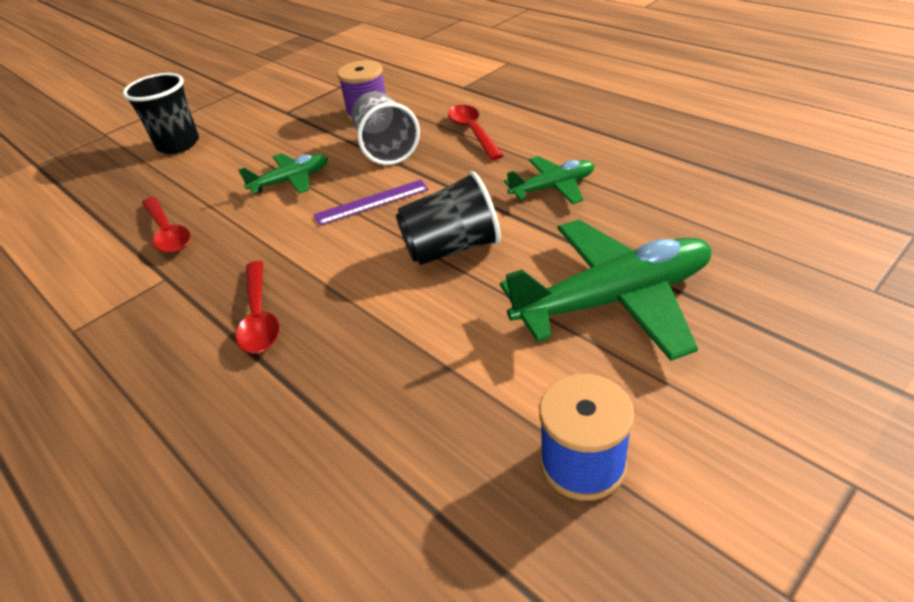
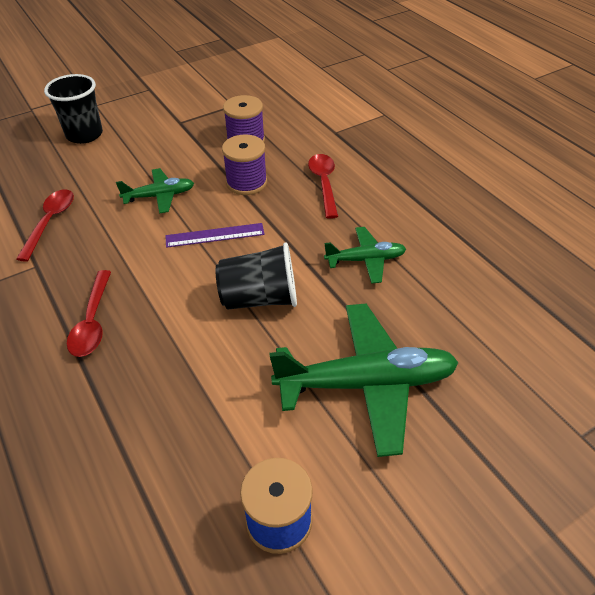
camera: 10 degrees right, 5 degrees up
(167, 232) = (50, 222): red spoon -> red spoon turned 150 degrees counterclockwise
(386, 148) = (246, 183): grey cup -> purple spool

